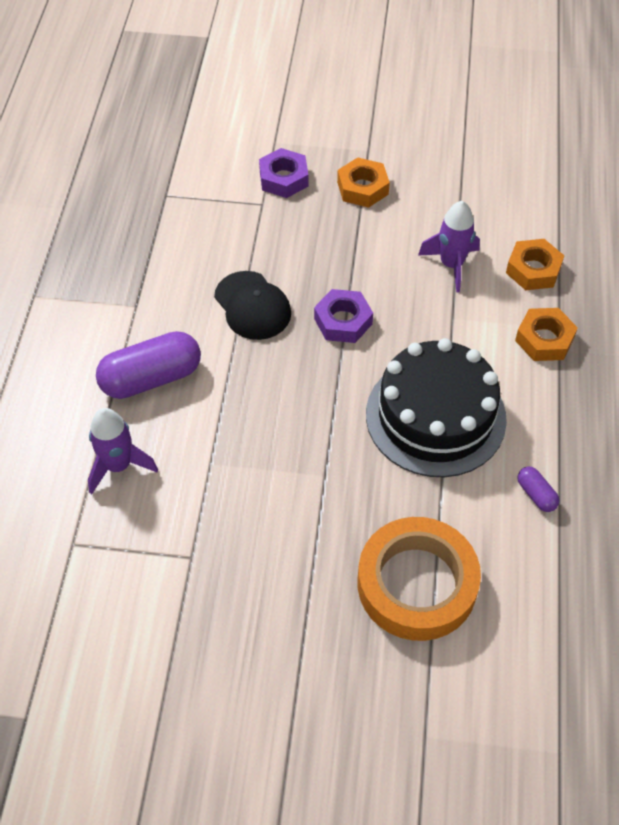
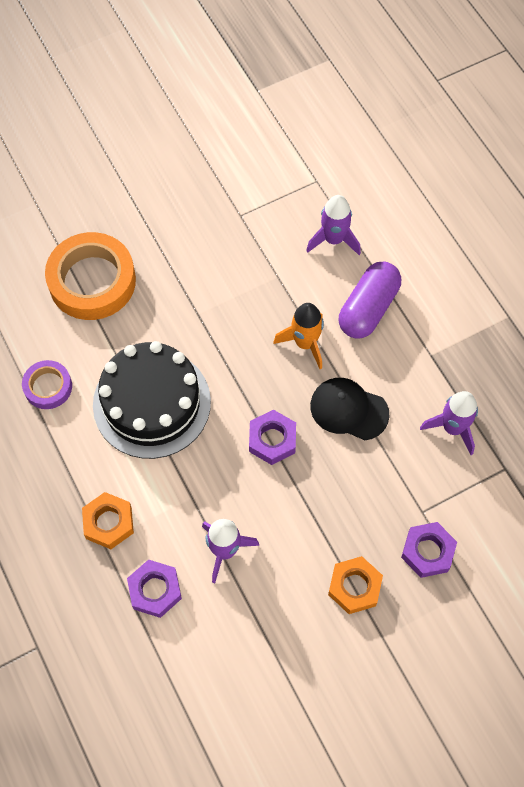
camera: 145 degrees right, 10 degrees up
(177, 243) = (452, 428): none -> purple rocket
(241, 383) = (305, 343): none -> orange rocket
(533, 270) = (155, 590): orange nut -> purple nut
(536, 494) = (48, 387): purple capsule -> purple tape

